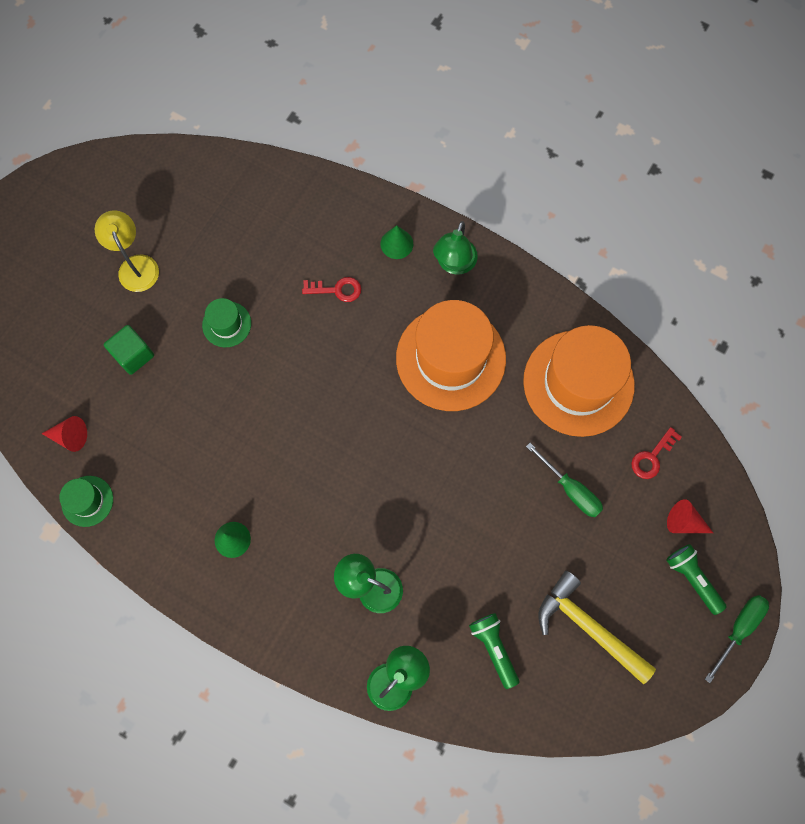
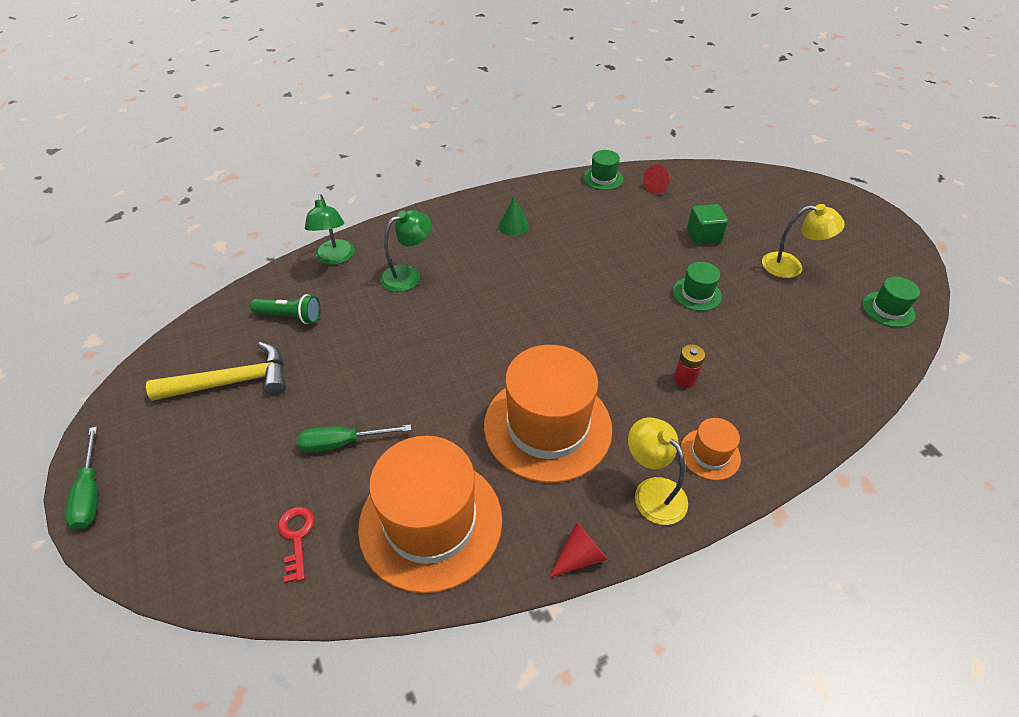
camera: 125 degrees right, 25 degrees down
(150, 177) = (888, 309): none -> green hat
(337, 290) = (684, 379): red key -> red battery
(396, 244) = (710, 454): green cone -> orange hat
(454, 264) = (652, 492): green lamp -> yellow lamp
(684, 522) = (214, 519): red cone -> red cone (579, 556)
(692, 578) = (168, 486): green flashlight -> none

